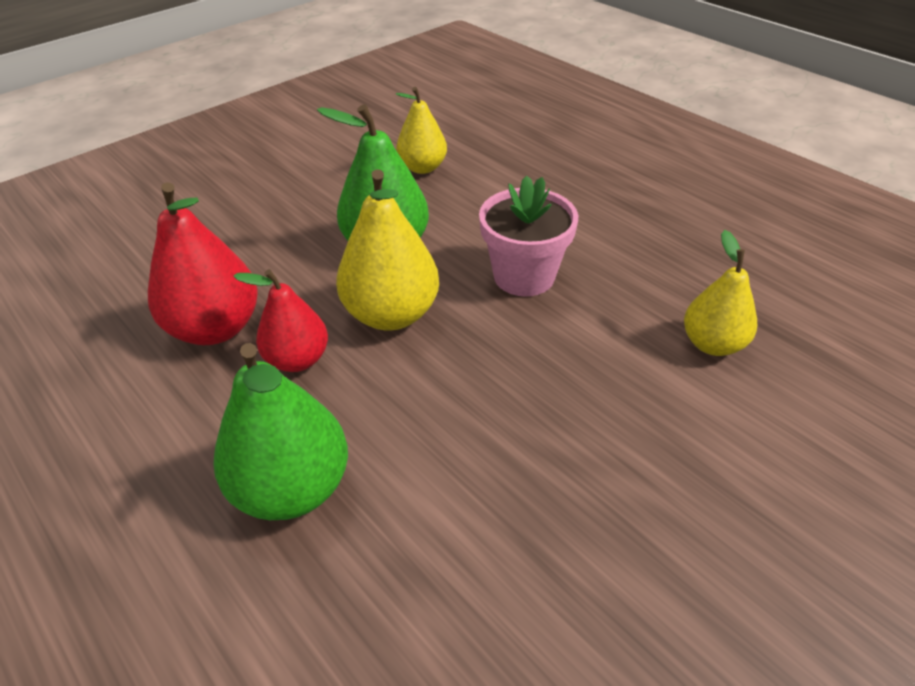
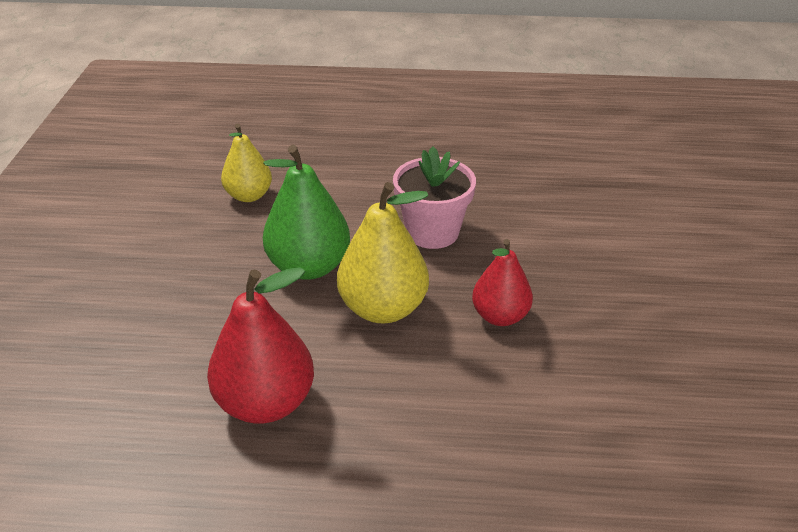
camera: 45 degrees left, 5 degrees down
(292, 487) = (482, 451): green pear -> none
(298, 359) = (364, 379): red pear -> red pear (500, 316)
(712, 344) = (585, 210): yellow pear -> none

